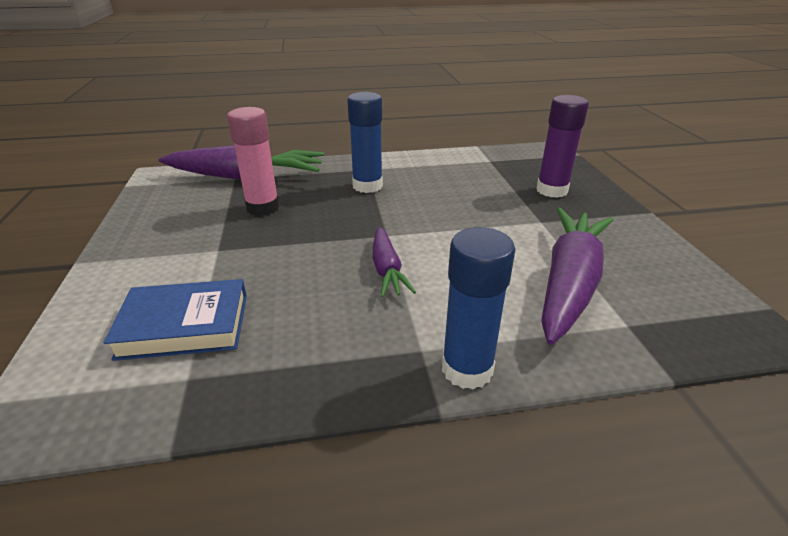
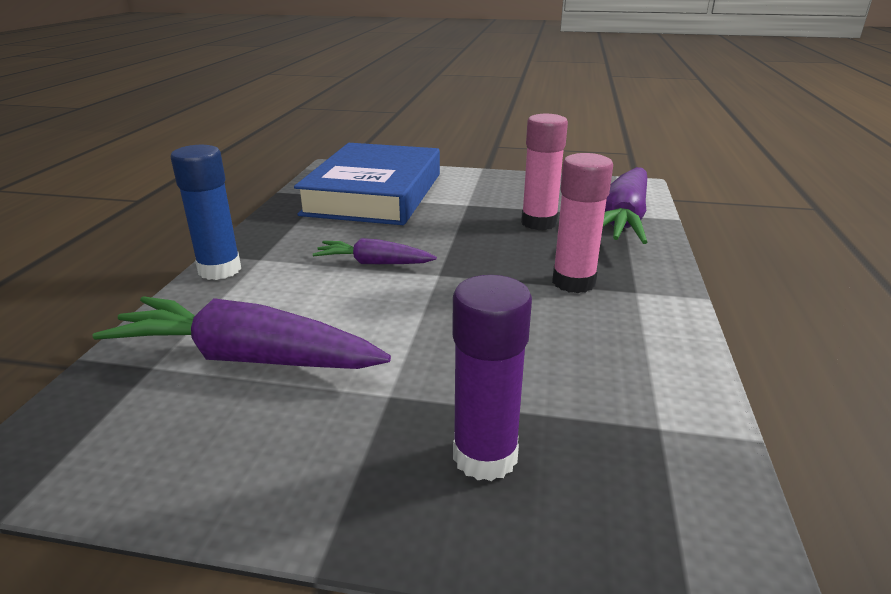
camera: 110 degrees right, 5 degrees down
(184, 326) = (374, 194): blue book -> blue book, size x1.82
(367, 186) = (573, 282): blue glue stick -> pink glue stick
(569, 283) = (246, 358): purple carrot -> purple carrot turned 150 degrees clockwise

